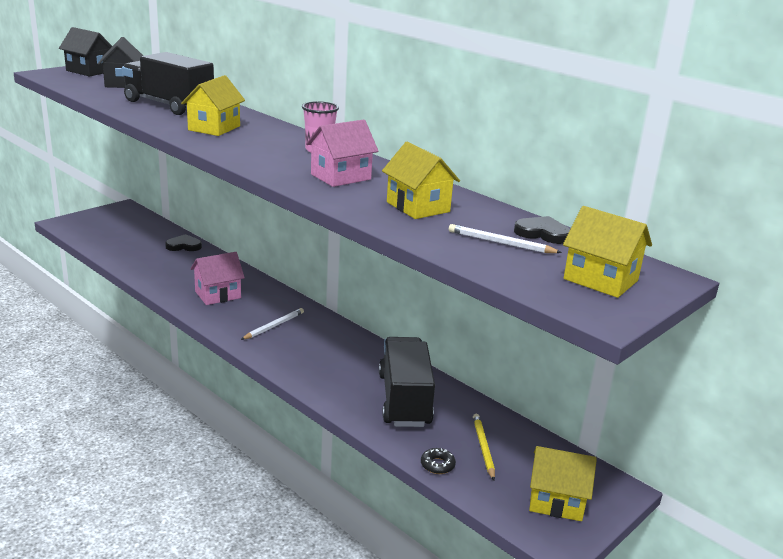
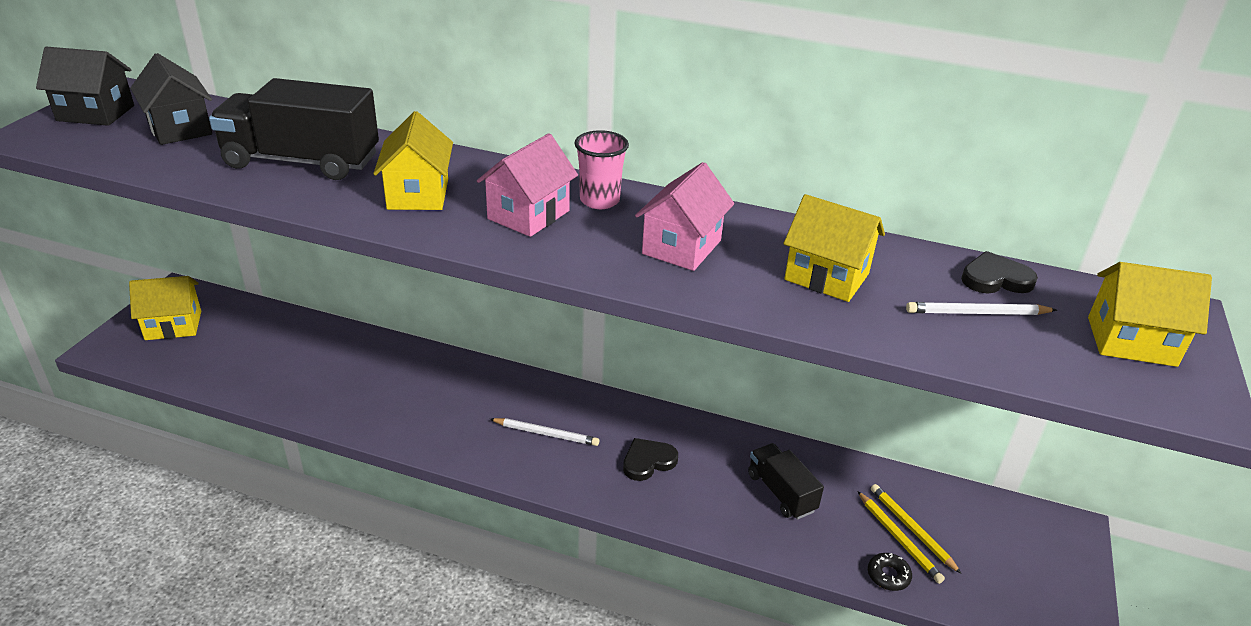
camera: 25 degrees left, 10 degrees up
(184, 246) = (320, 336): black heart -> black heart (648, 461)
(218, 295) = (434, 406): pink house -> pink house (528, 215)
(274, 326) = (546, 434): white pencil -> white pencil turned 90 degrees clockwise
(404, 400) = (781, 492): black truck -> black truck, size x0.57
(467, 449) = (898, 539): none -> yellow pencil
(556, 501) = (1033, 573): yellow house -> yellow house (173, 325)

